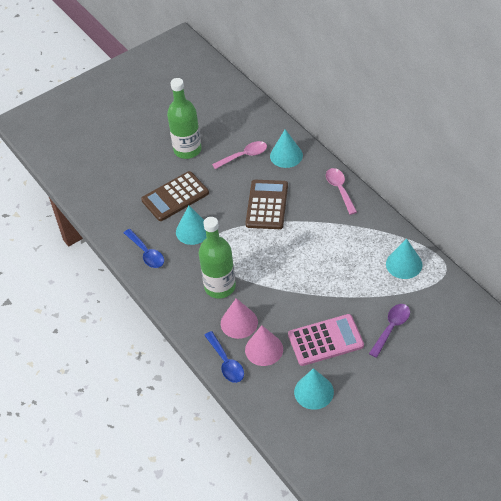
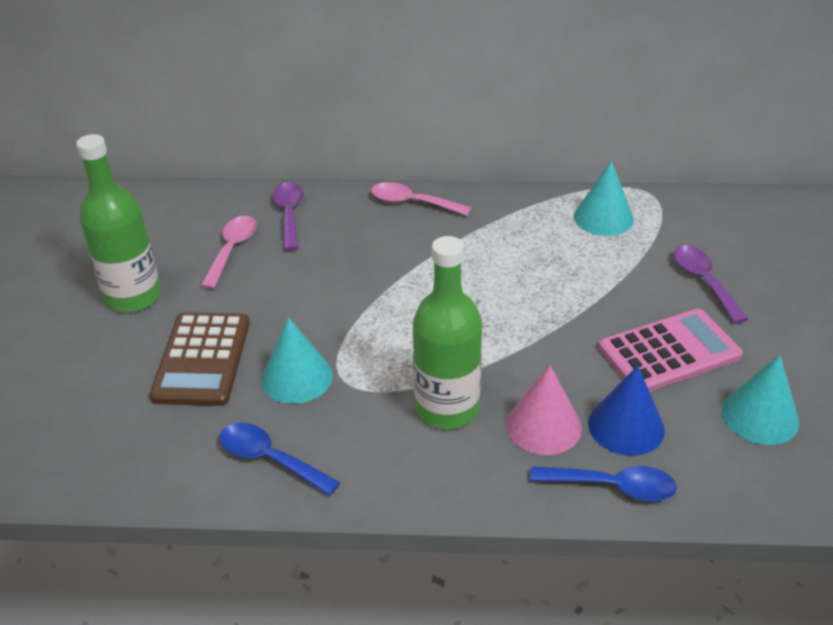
camera: 55 degrees left, 10 degrees down
(146, 253) = (270, 459): blue spoon -> blue spoon turned 150 degrees counterclockwise
(264, 349) = (626, 426): pink cone -> blue cone
(267, 205) = (351, 276): brown calculator -> none
(286, 155) = (289, 214): turquoise cone -> purple spoon
(325, 340) = (669, 352): pink calculator -> pink calculator turned 45 degrees clockwise

